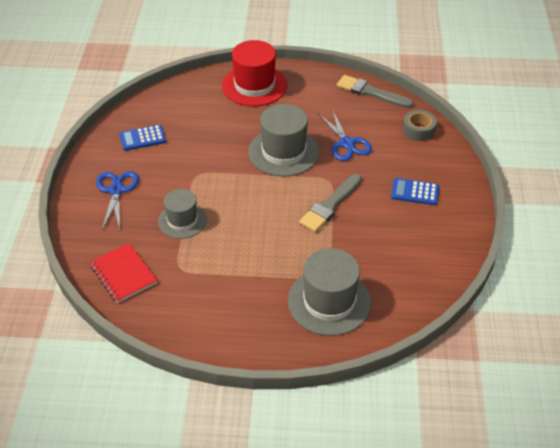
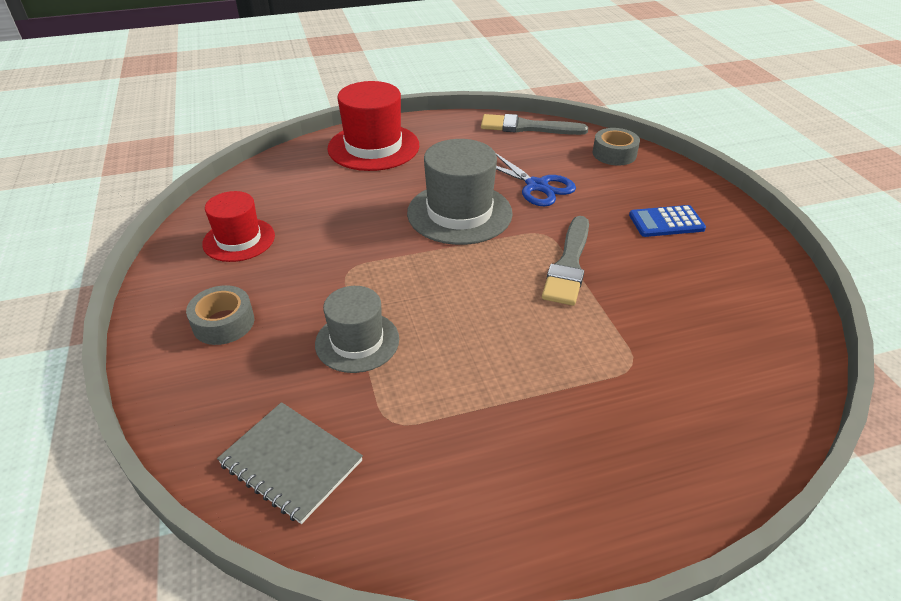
camera: 20 degrees left, 5 degrees down
(116, 190) = (223, 323): blue scissors -> grey tape
(123, 274) = (291, 462): red notebook -> grey notebook
(142, 138) = (239, 240): blue calculator -> red hat
(329, 301) = (667, 405): grey hat -> none

